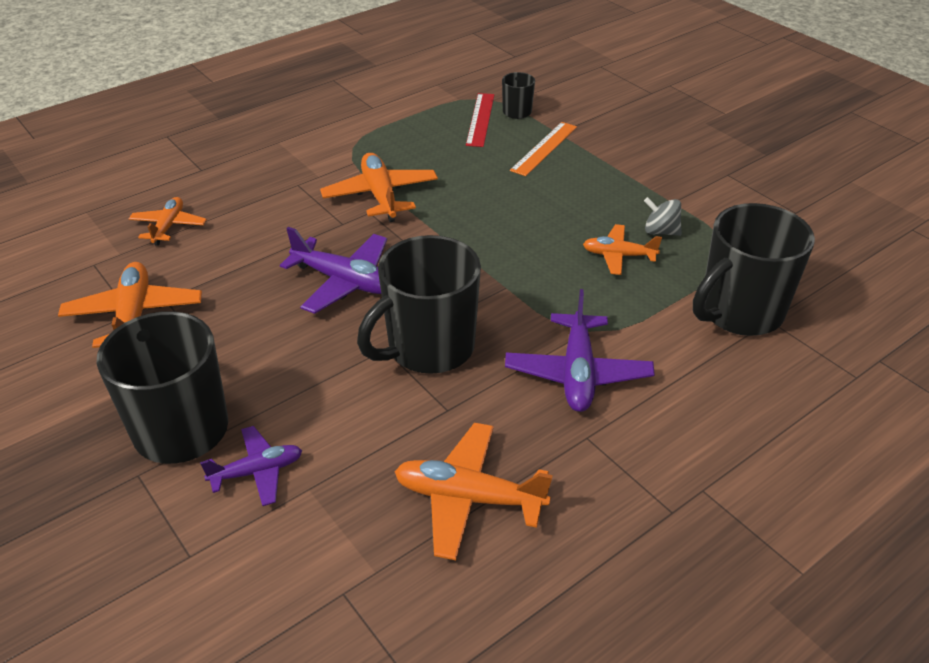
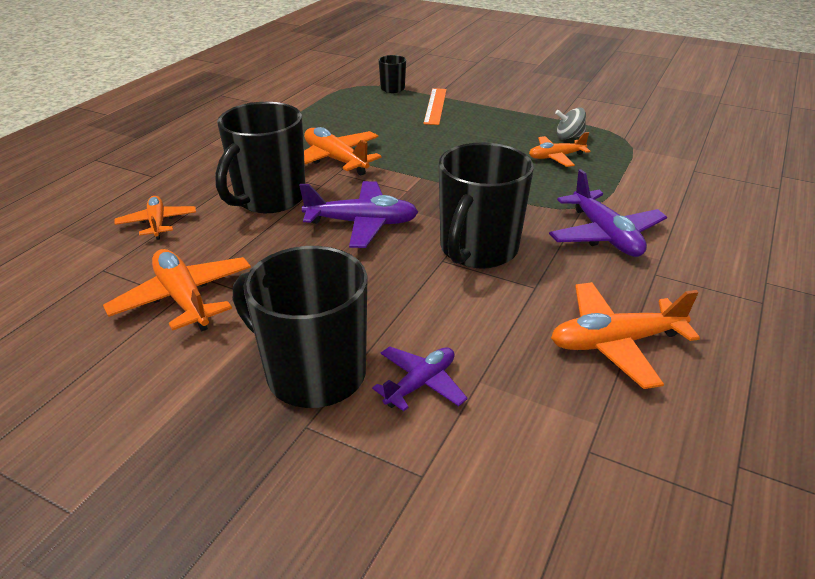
camera: 25 degrees left, 5 degrees down
(480, 119) = (368, 98): red ruler -> none
(739, 312) = (670, 171): black mug -> black mug (269, 199)

